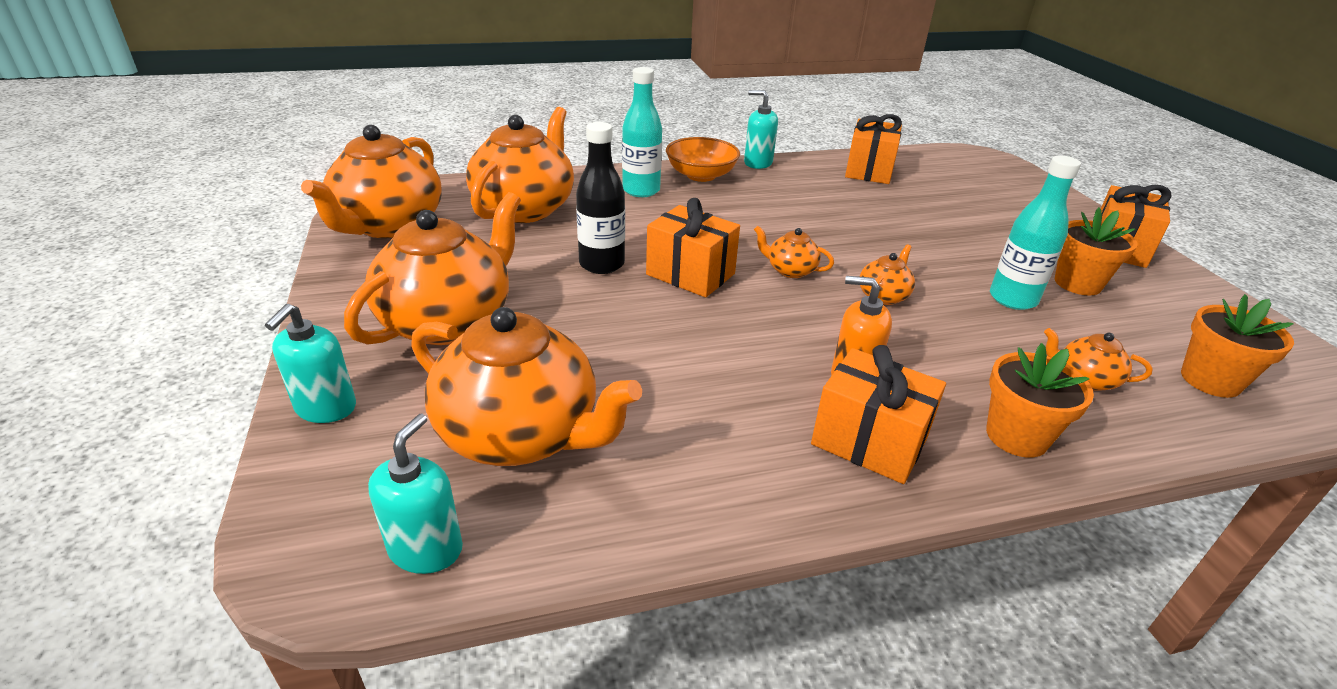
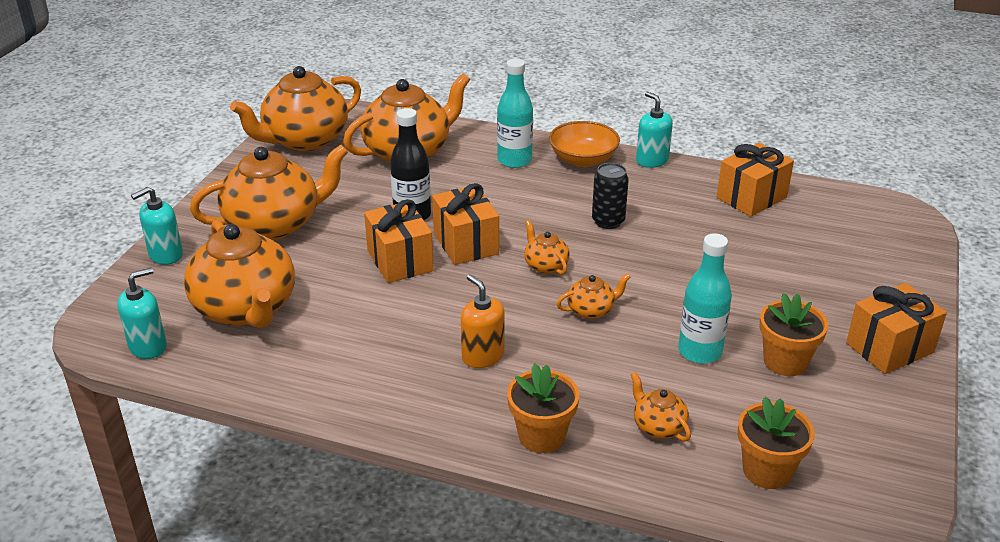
camera: 35 degrees right, 0 degrees up
(790, 217) = (608, 221): none -> black can
(869, 441) = (438, 396): orange gift -> orange gift (400, 261)

